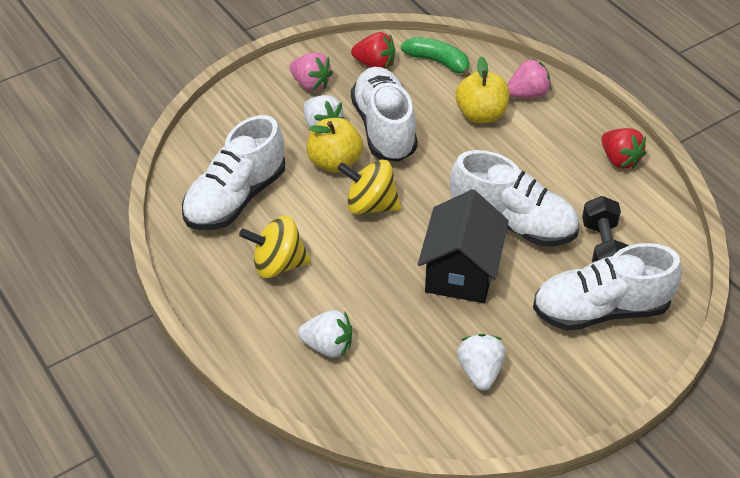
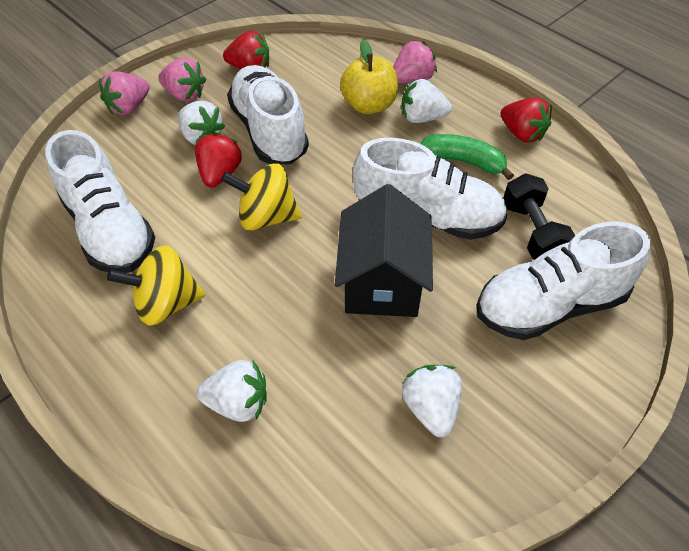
camera: 10 degrees left, 5 degrees up
(235, 198) = (109, 229): white shoe -> white shoe turned 60 degrees counterclockwise
(259, 90) = (129, 107): none -> pink strawberry
(334, 162) = (220, 174): yellow apple -> red strawberry
(438, 62) = (315, 59): green banana -> green banana (463, 161)
(528, 133) = (422, 118): none -> white strawberry

